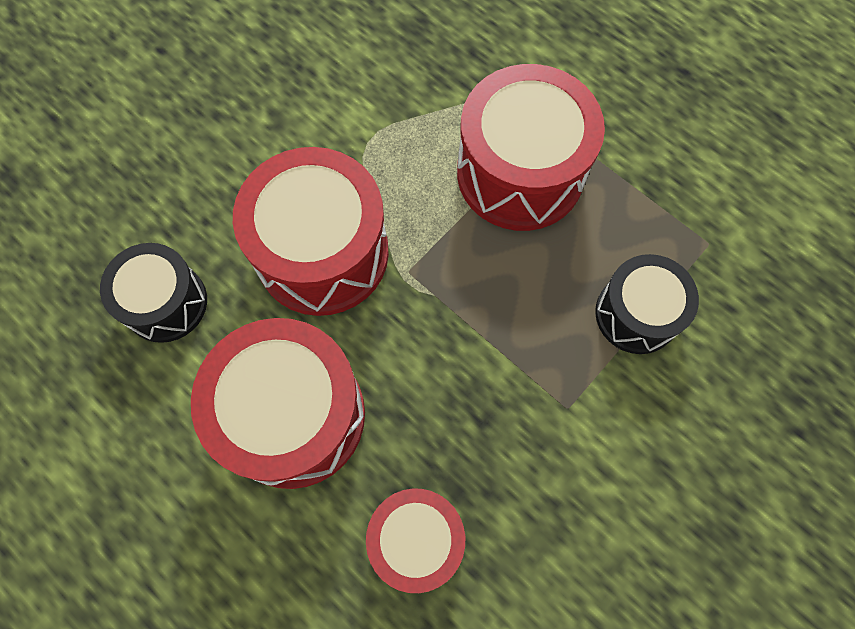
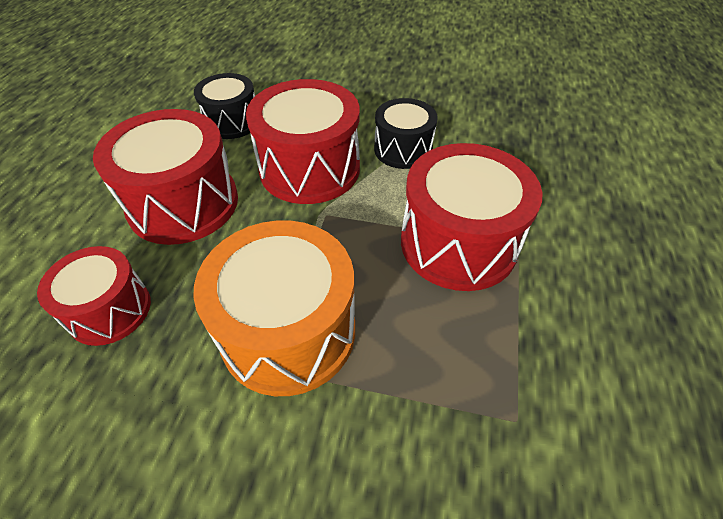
camera: 60 degrees right, 20 degrees down
(537, 375) = (288, 331): none -> orange drum
(636, 314) = (394, 385): black drum -> black drum (403, 149)

